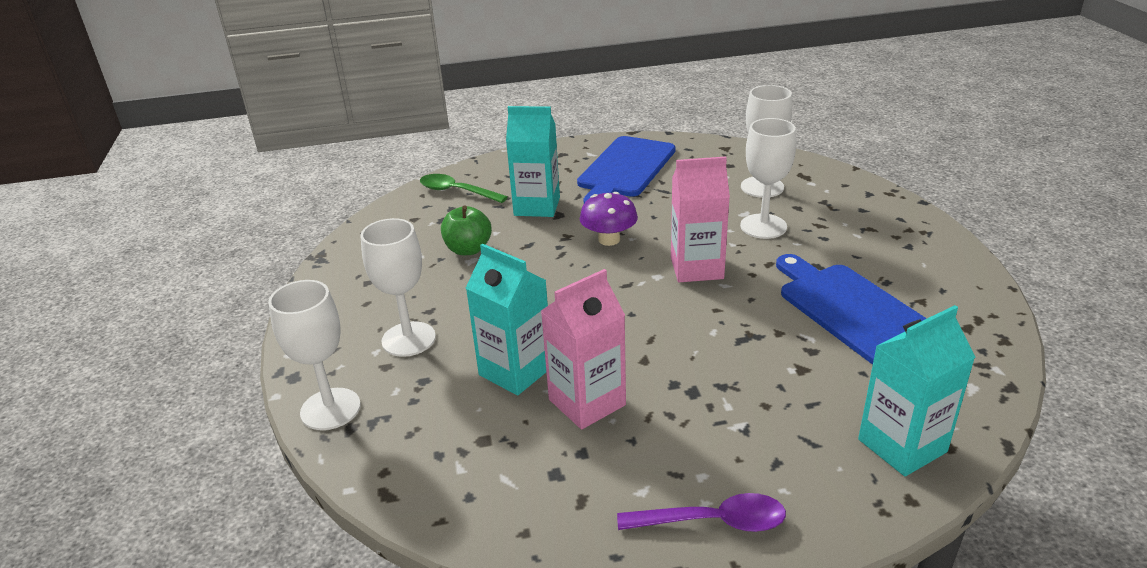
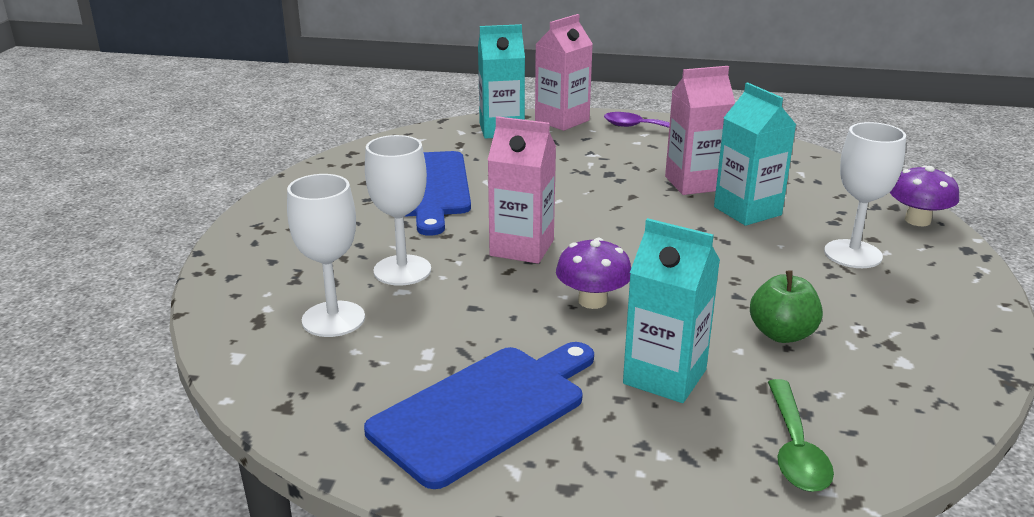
camera: 160 degrees left, 5 degrees down
(330, 409) = (917, 220): white goblet -> purple mushroom
(456, 191) = (795, 448): green spoon -> green spoon turned 45 degrees clockwise
(848, 503) = (562, 120): none -> pink carton

